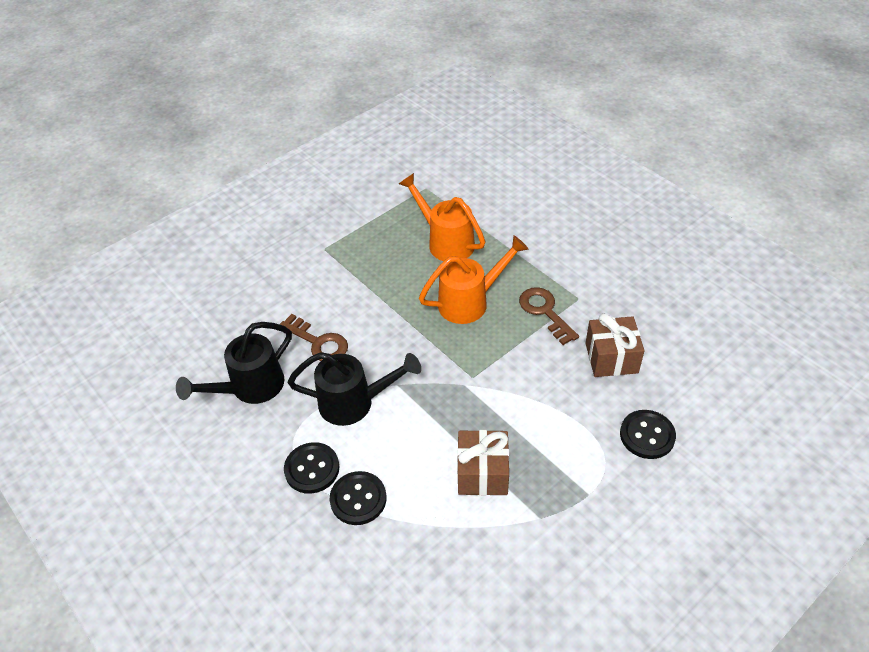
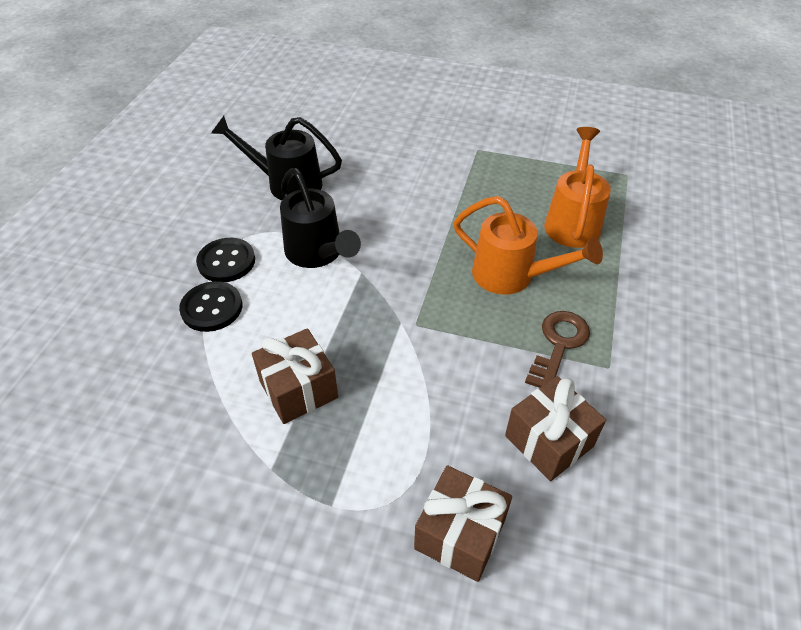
camera: 55 degrees right, 0 degrees up
(318, 342) = (367, 198): brown key -> none
(647, 435) = (460, 534): black button -> brown gift

